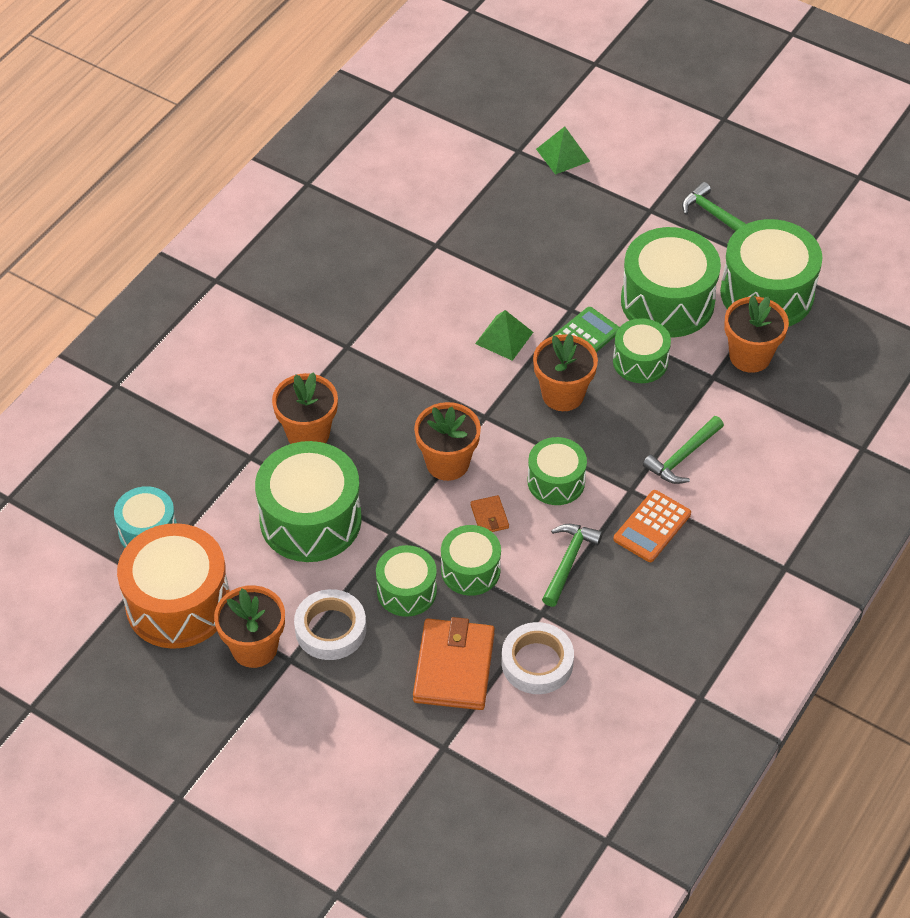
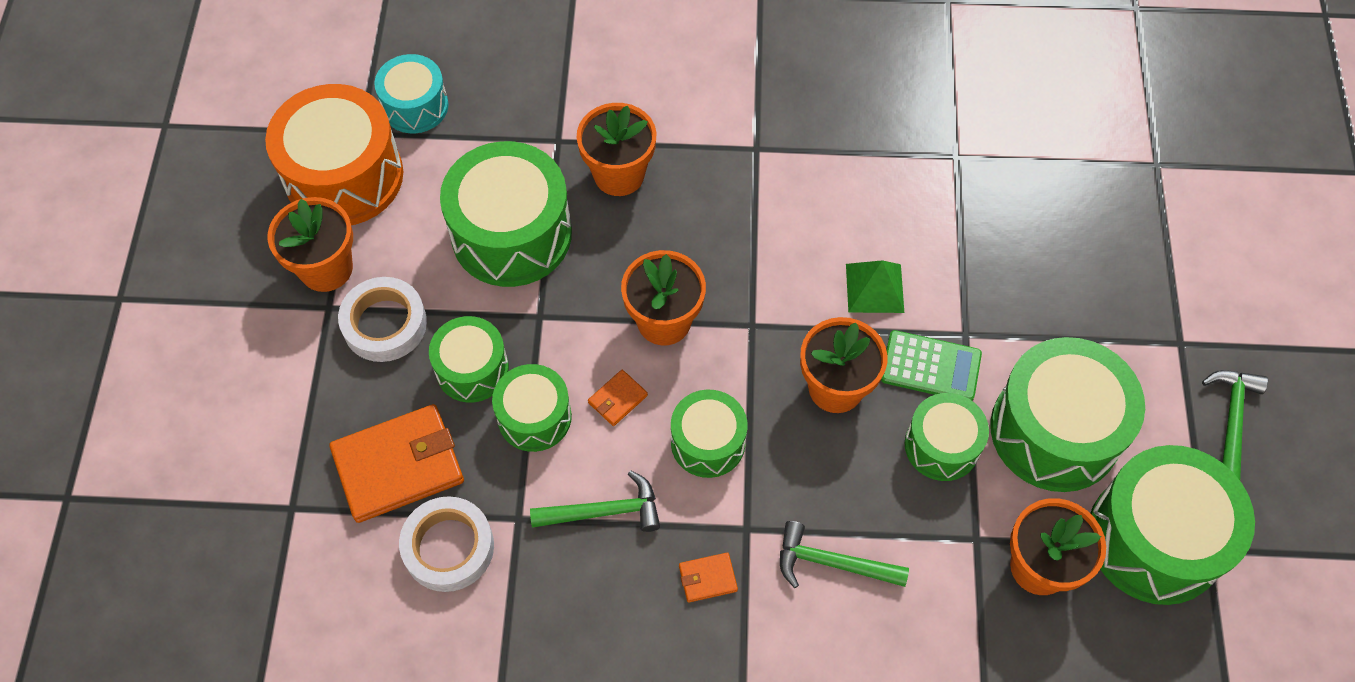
camera: 60 degrees right, 10 degrees up
(563, 155) = (1189, 211): green pyramid -> none
(652, 527) = (708, 578): orange calculator -> orange wallet

